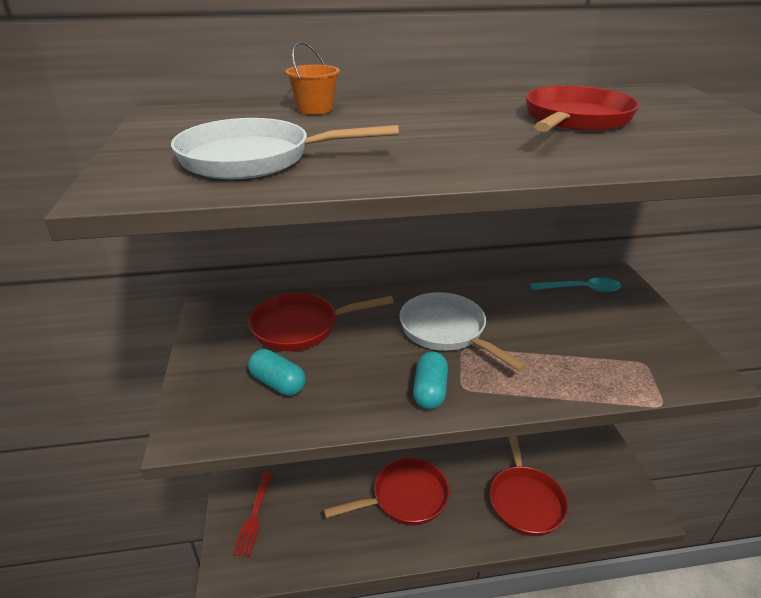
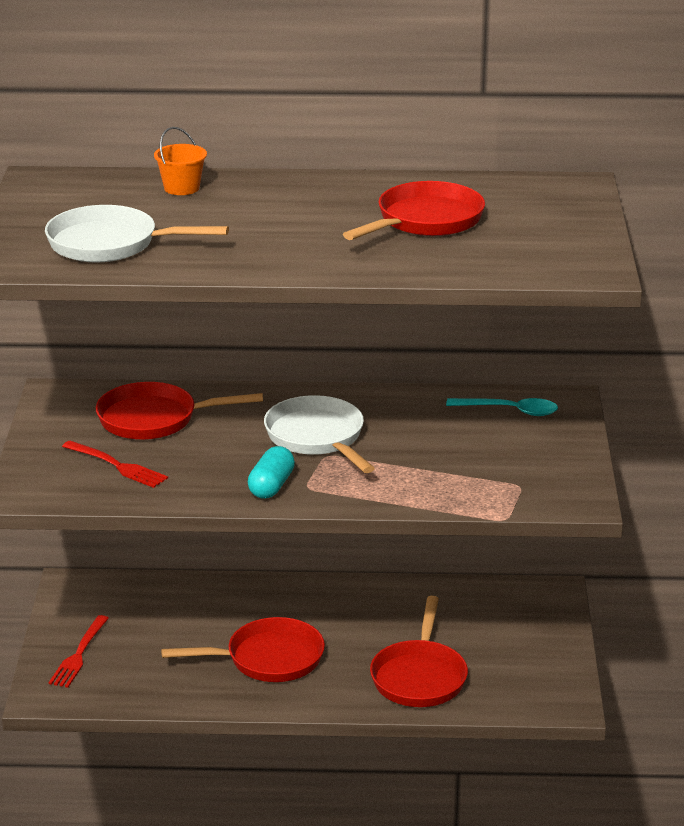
camera: 10 degrees right, 5 degrees down
(278, 383) = (117, 465): turquoise capsule -> red fork

